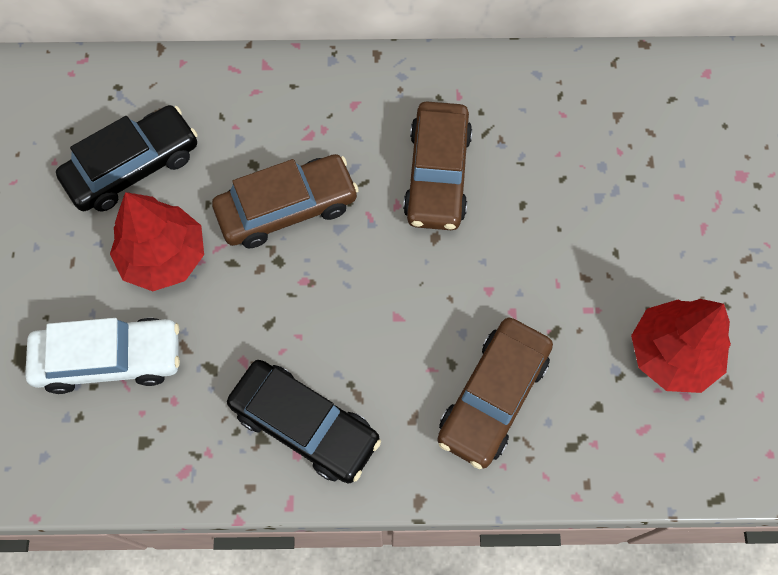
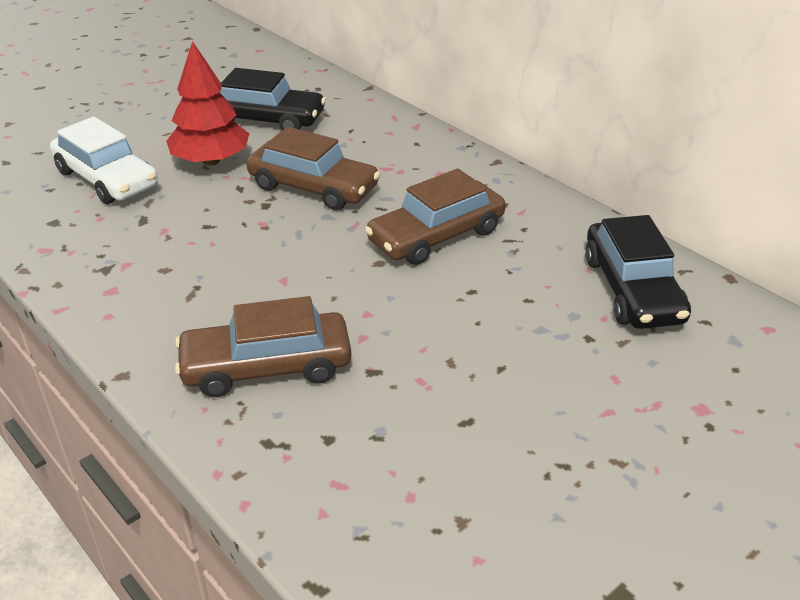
camera: 50 degrees right, 30 degrees down
(305, 425) = (136, 282): black car -> black car (632, 289)
(672, 354) = (443, 461): red tree -> none

